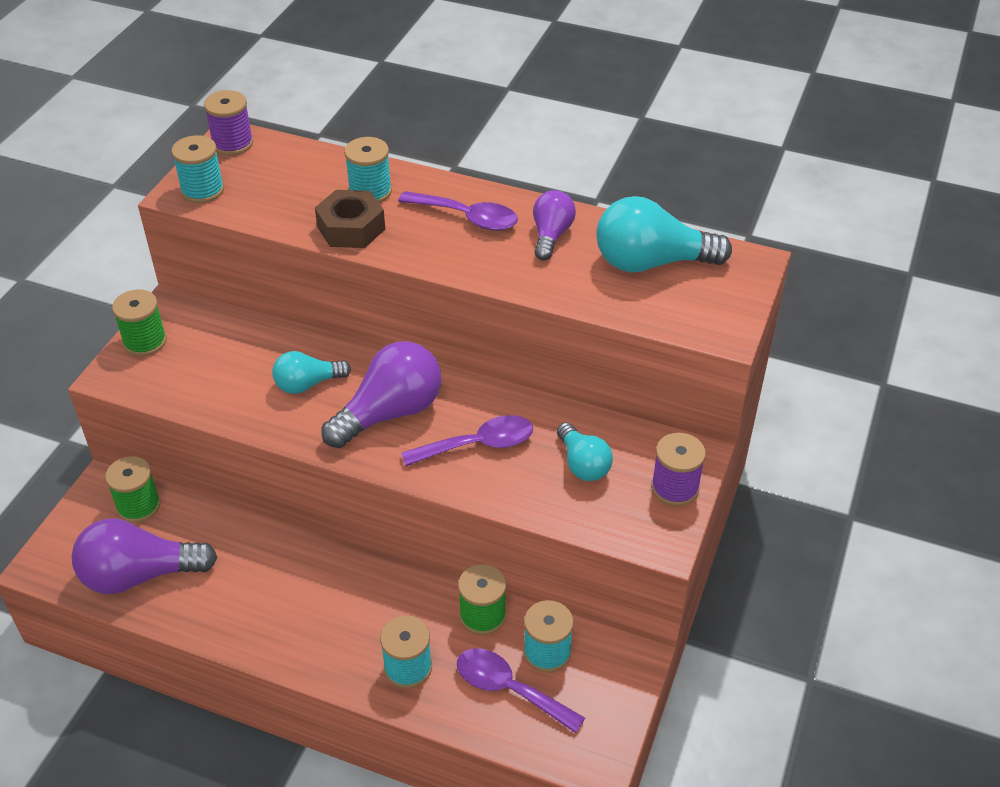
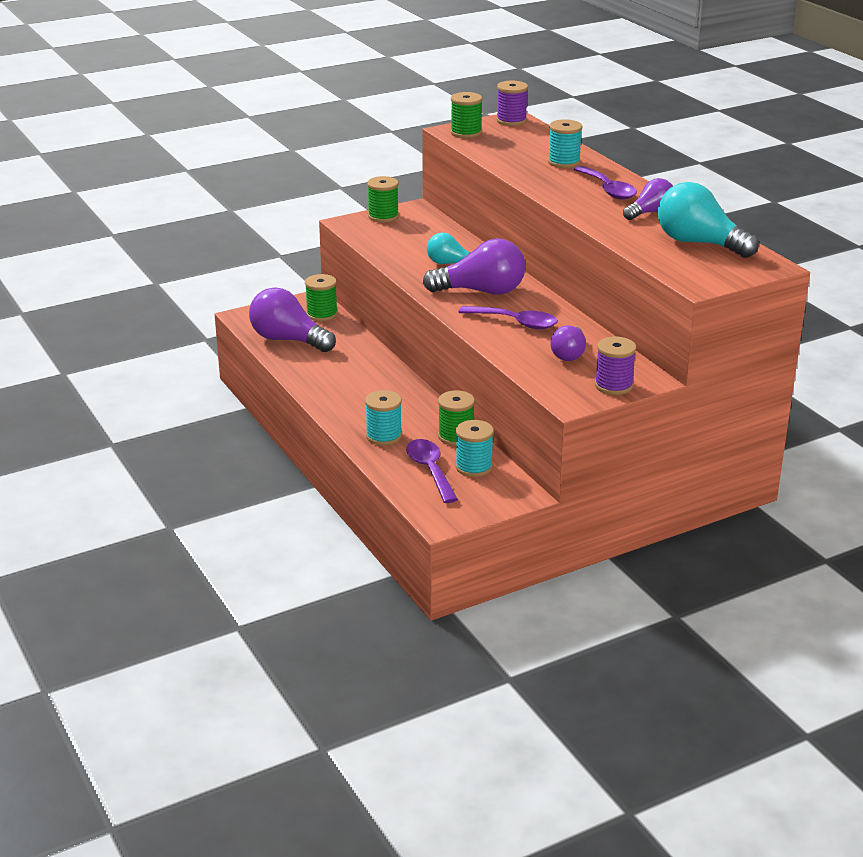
camera: 40 degrees right, 15 degrees down
(202, 190) = (466, 133): turquoise spool -> green spool
(351, 228) = (529, 172): brown nut -> none
(583, 464) = (569, 354): turquoise light bulb -> purple light bulb

